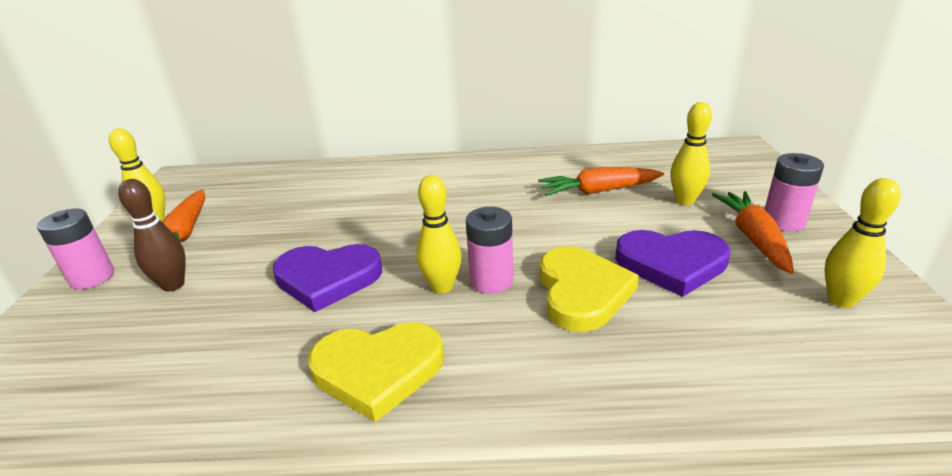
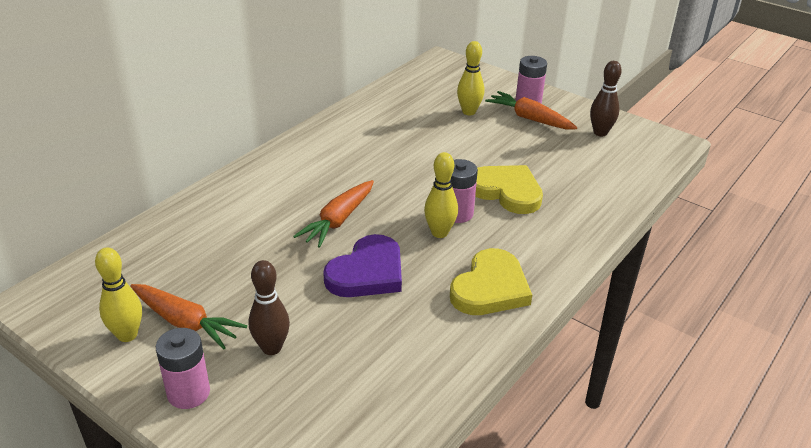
camera: 55 degrees left, 5 degrees up
(598, 191) = (415, 128): orange carrot -> orange carrot (338, 220)
(671, 264) = (519, 153): purple heart -> none
(841, 300) = (600, 133): yellow bowling pin -> brown bowling pin

